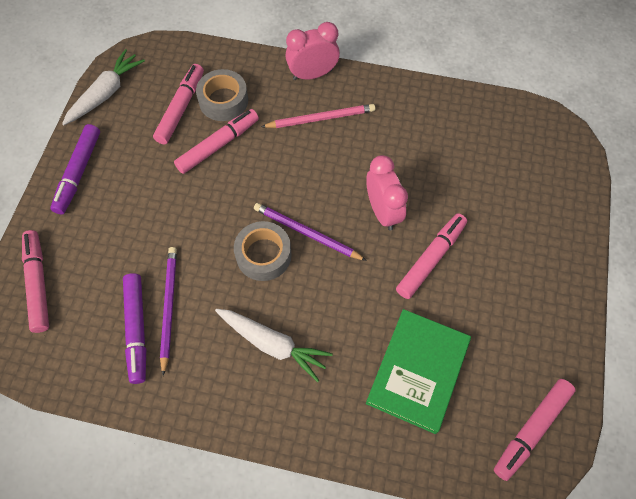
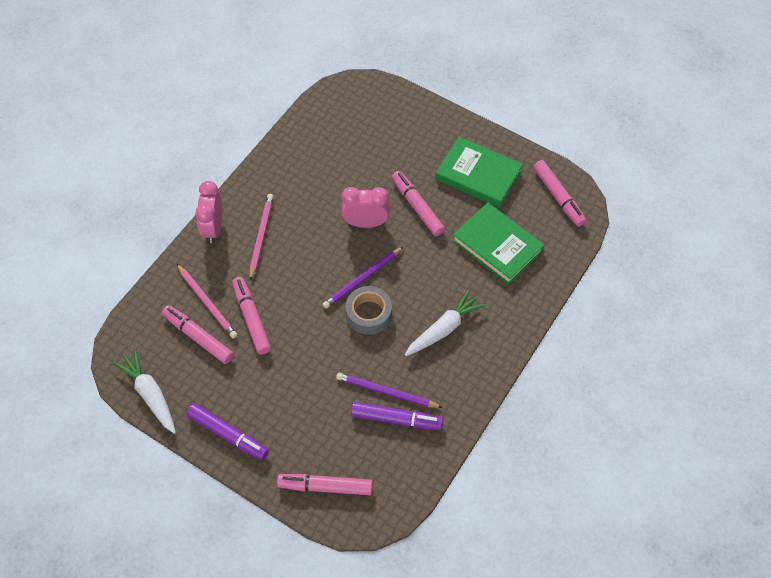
camera: 70 degrees left, 5 degrees down
(223, 100) = (207, 302): grey tape -> pink pencil
(513, 314) = (478, 175): none -> green book

